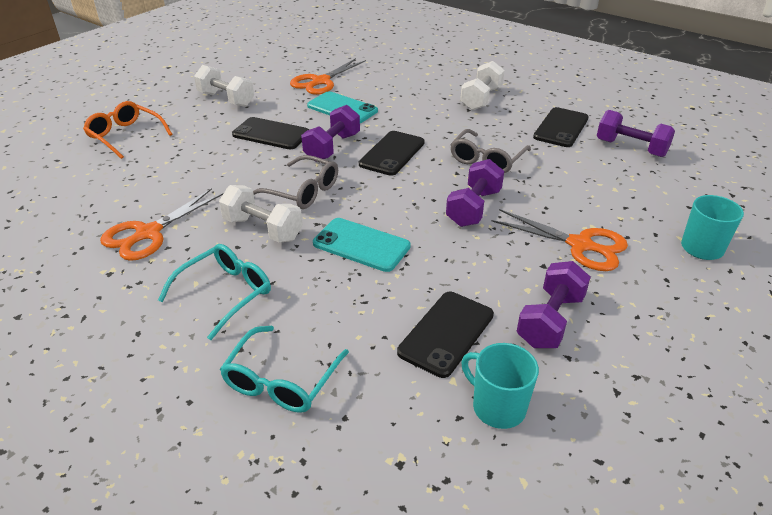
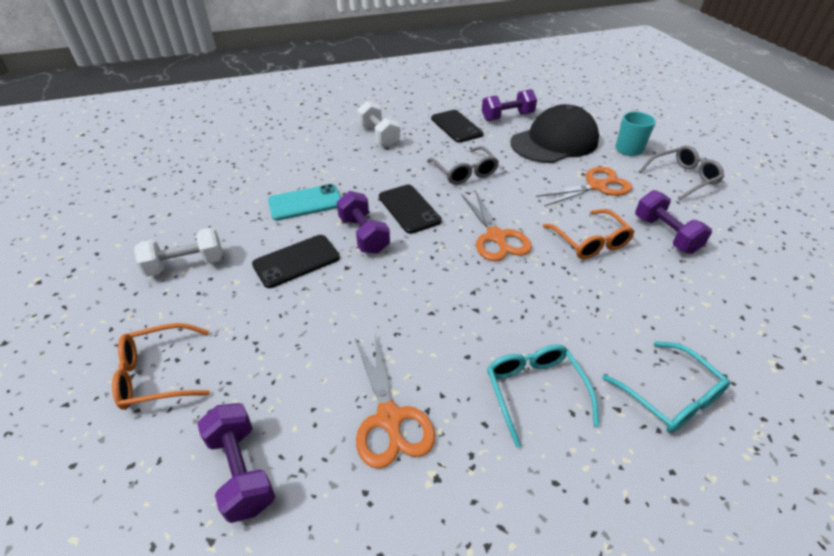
camera: 55 degrees left, 5 degrees up
(263, 229) = (454, 328): white dumbbell -> none
(303, 191) = (417, 280): grey glasses -> grey glasses (683, 178)
(321, 81) = (239, 194): orange scissors -> orange scissors (496, 237)
(361, 245) = (524, 280): turquoise phone -> none
(446, 333) = (656, 284): black phone -> none
(467, 269) = (590, 242): none -> orange glasses
(473, 208) = (520, 206): purple dumbbell -> purple dumbbell (241, 471)
(497, 407) = (738, 295): turquoise mug -> none
(629, 192) = (554, 142): none -> black cap

